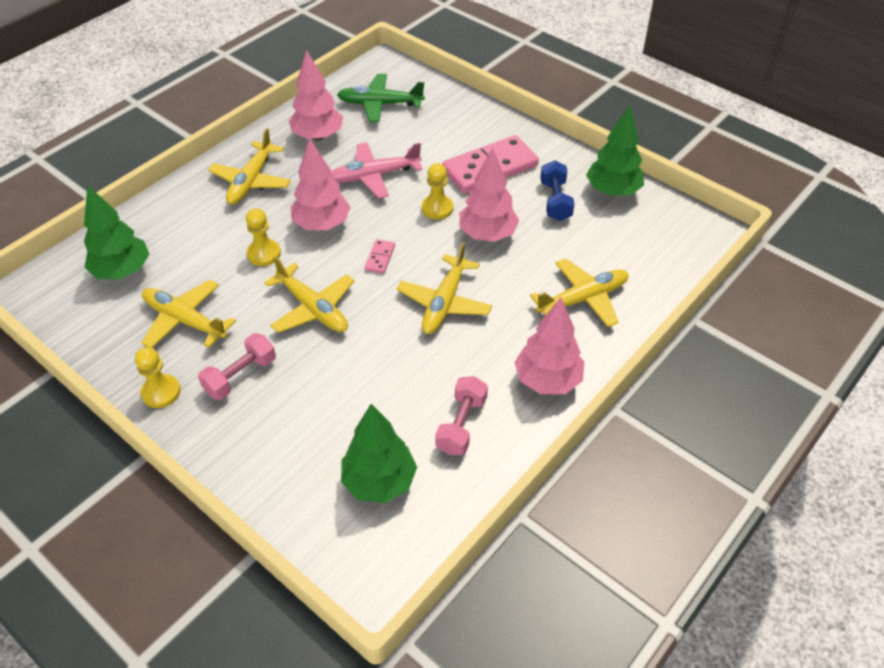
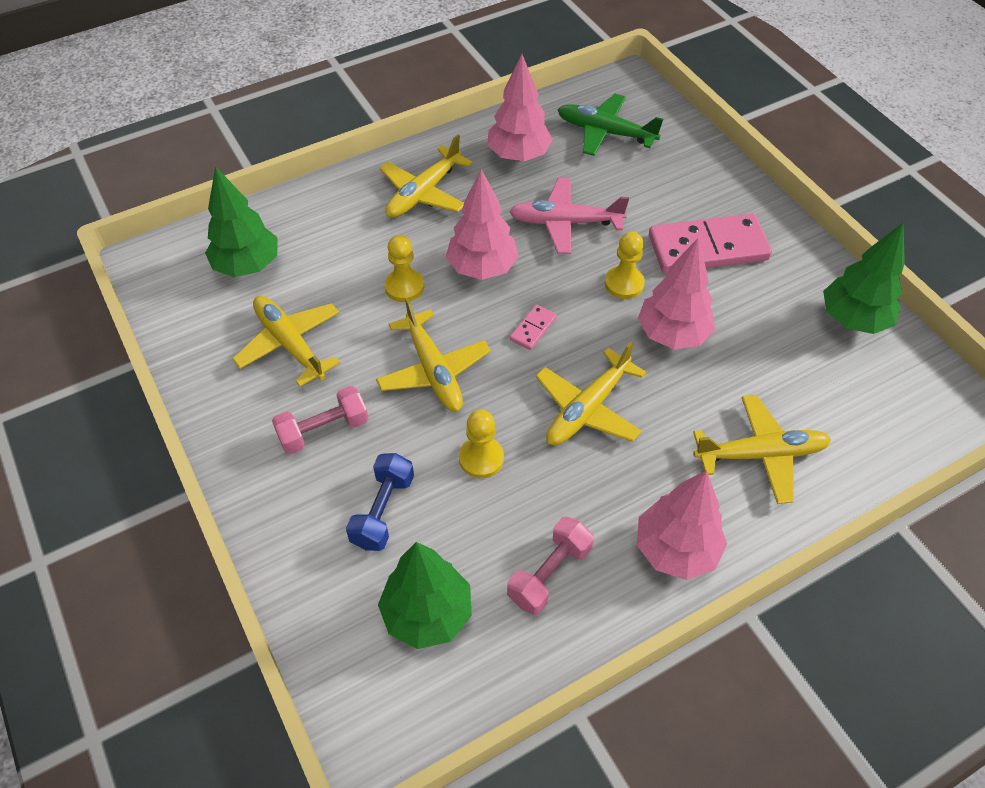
camera: 20 degrees right, 5 degrees up
(161, 392) = (233, 423): yellow pawn -> yellow pawn (481, 458)
(555, 201) = (774, 313): blue dumbbell -> blue dumbbell (383, 511)

